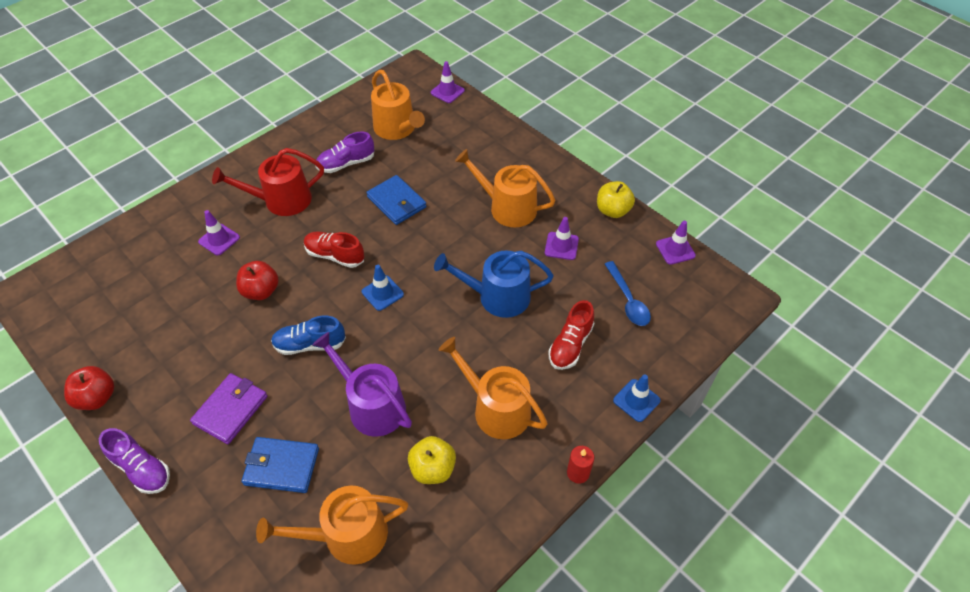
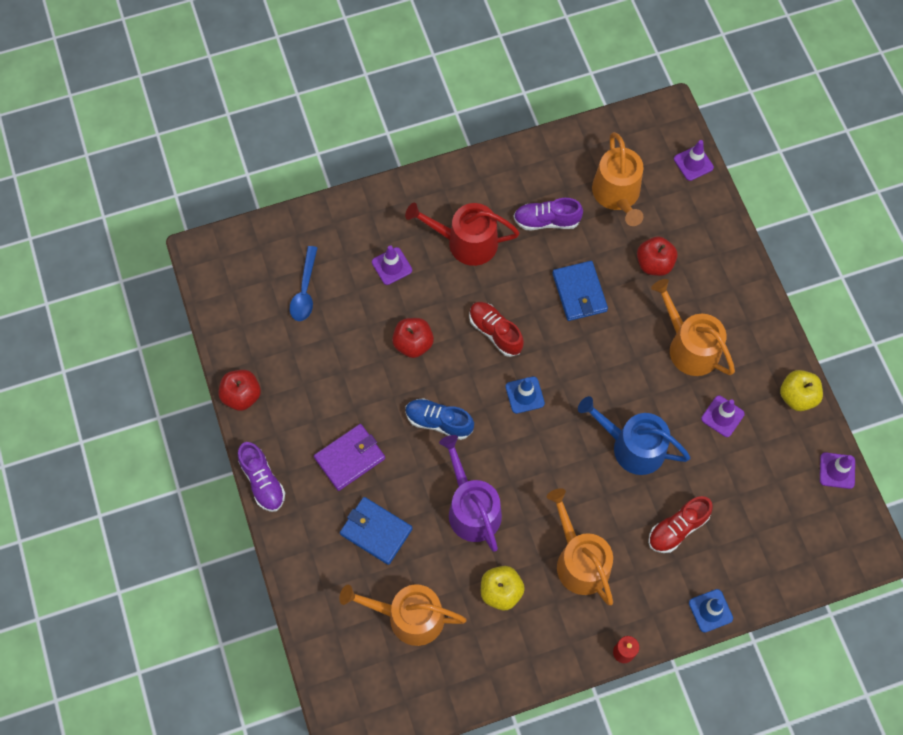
camera: 25 degrees right, 15 degrees up
(449, 163) = (654, 264): none -> red apple
(628, 300) = (757, 506): blue spoon -> blue spoon (305, 291)

